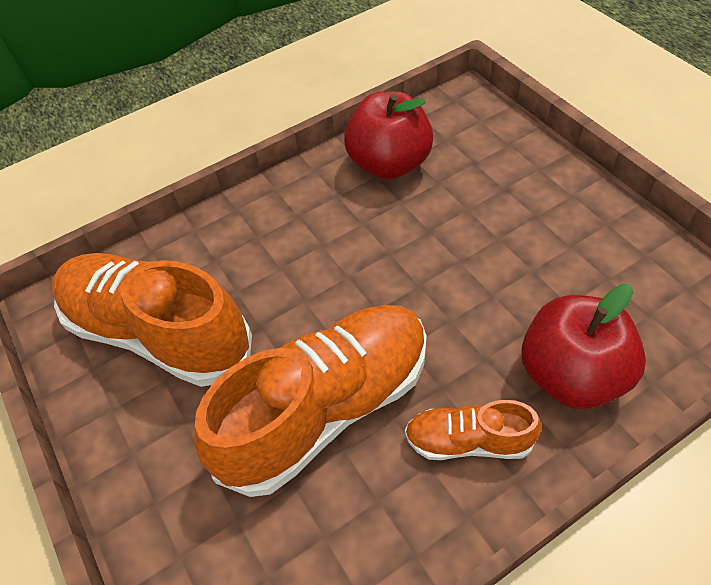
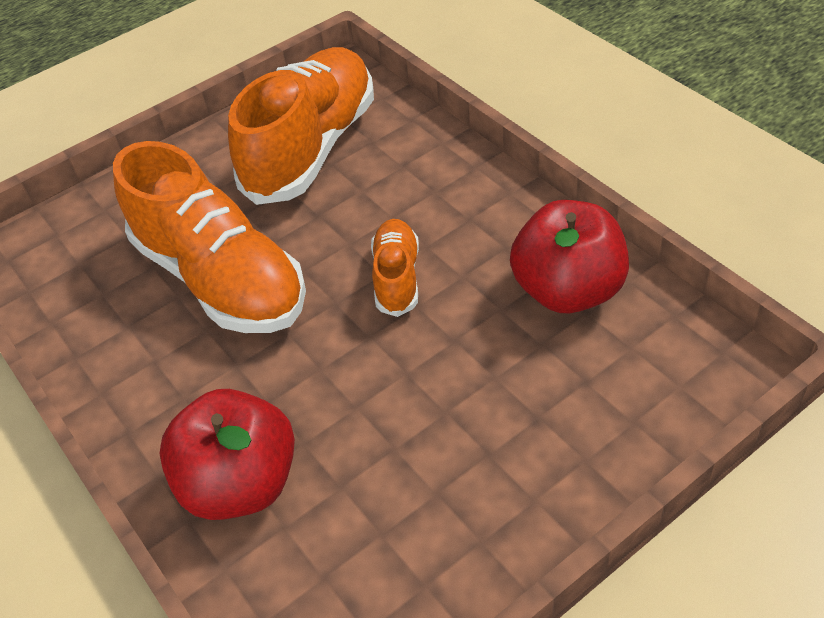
camera: 85 degrees right, 5 degrees down
(468, 441) = (174, 390): orange shoe -> orange shoe (397, 277)

